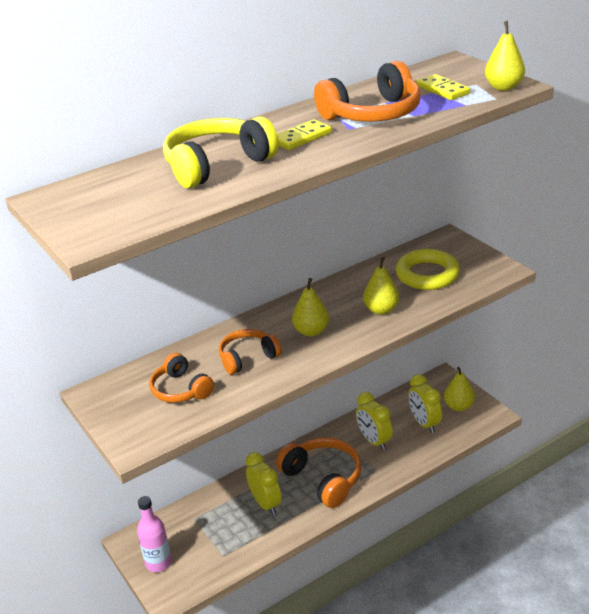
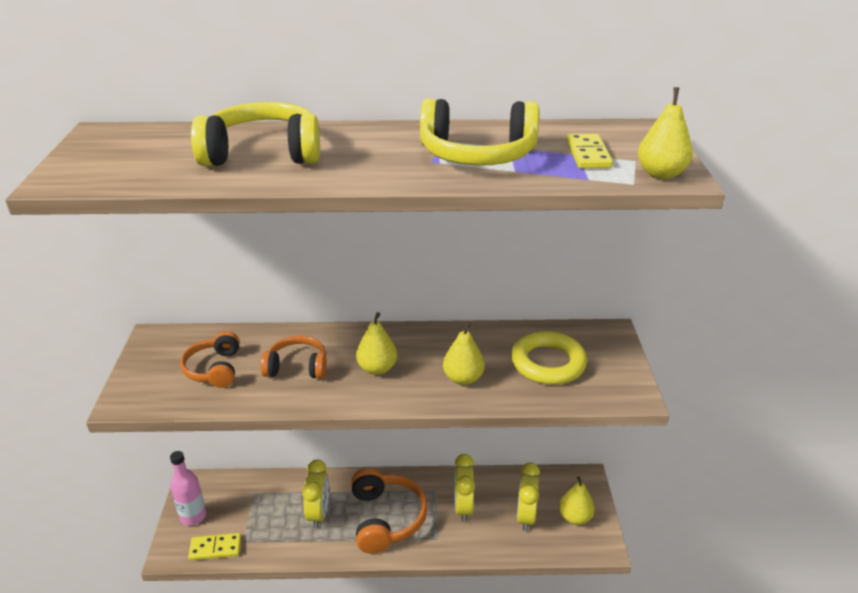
camera: 30 degrees right, 0 degrees up
(301, 137) = (374, 154): yellow domino -> yellow domino (215, 548)
(373, 114) = (477, 155): orange headphones -> yellow headphones

